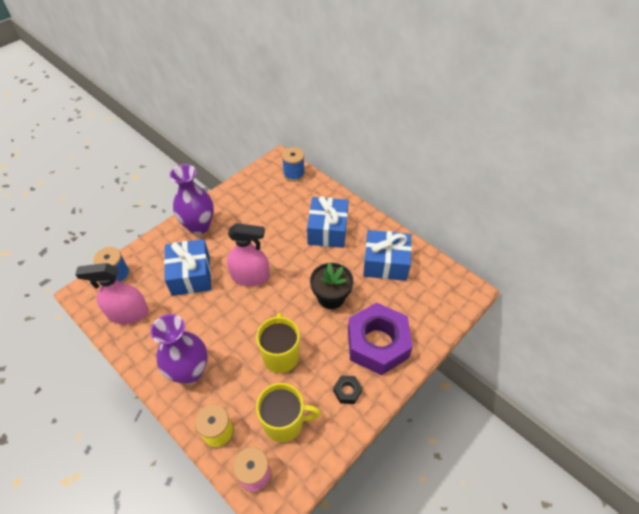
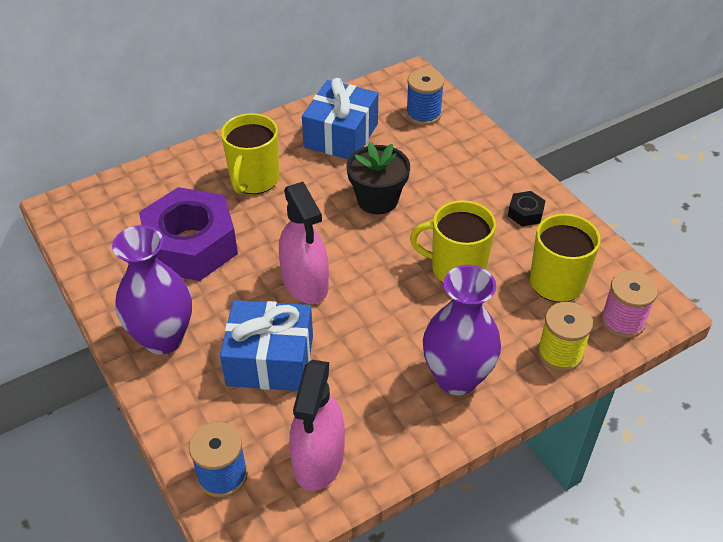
camera: 75 degrees left, 5 degrees down
(250, 276) = (305, 282): pink spray bottle -> pink spray bottle turned 135 degrees clockwise
(294, 174) = (109, 195): blue spool -> blue spool (423, 114)
(327, 230) = (254, 179): blue gift -> yellow mug
(377, 343) = (464, 171): purple nut -> purple nut (191, 245)

